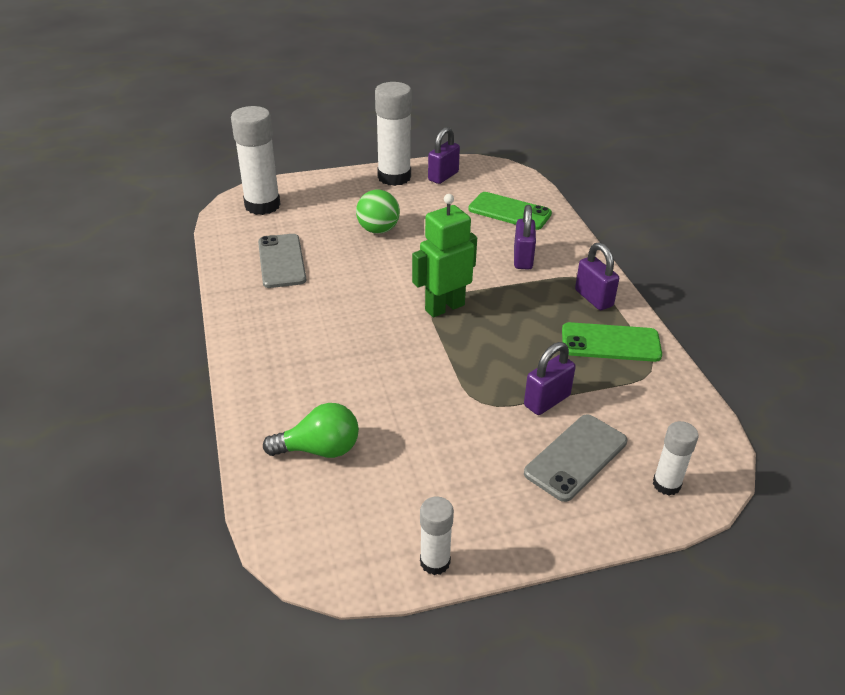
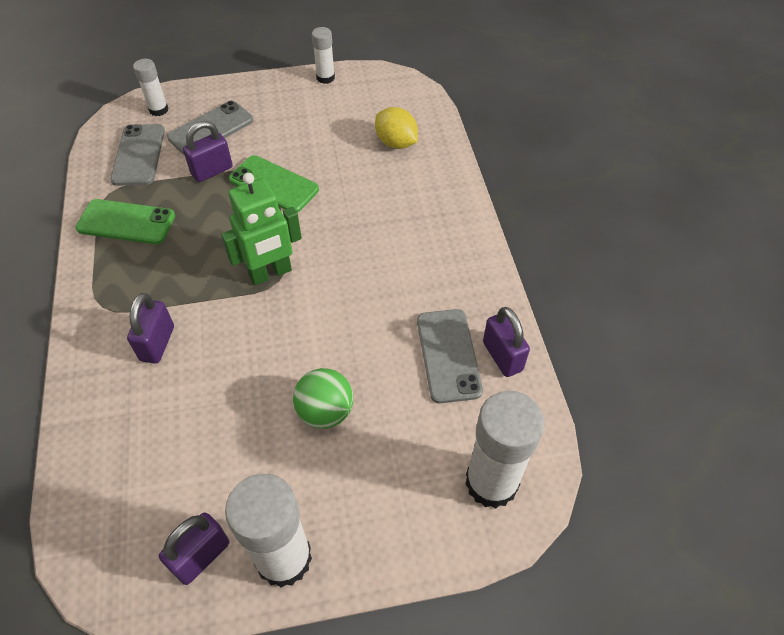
camera: 175 degrees left, 15 degrees up
(320, 449) = (396, 143): green light bulb -> yellow lemon
(509, 211) = (133, 445): green phone -> green phone (273, 184)
(593, 298) = (109, 277): purple padlock -> purple padlock (502, 356)
(648, 416) = (138, 155): none -> grey phone

